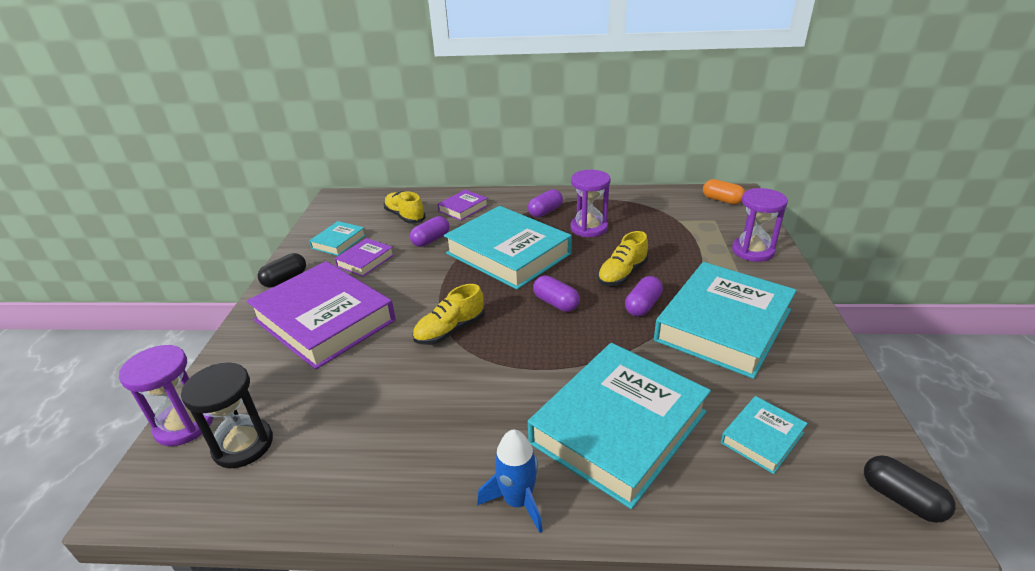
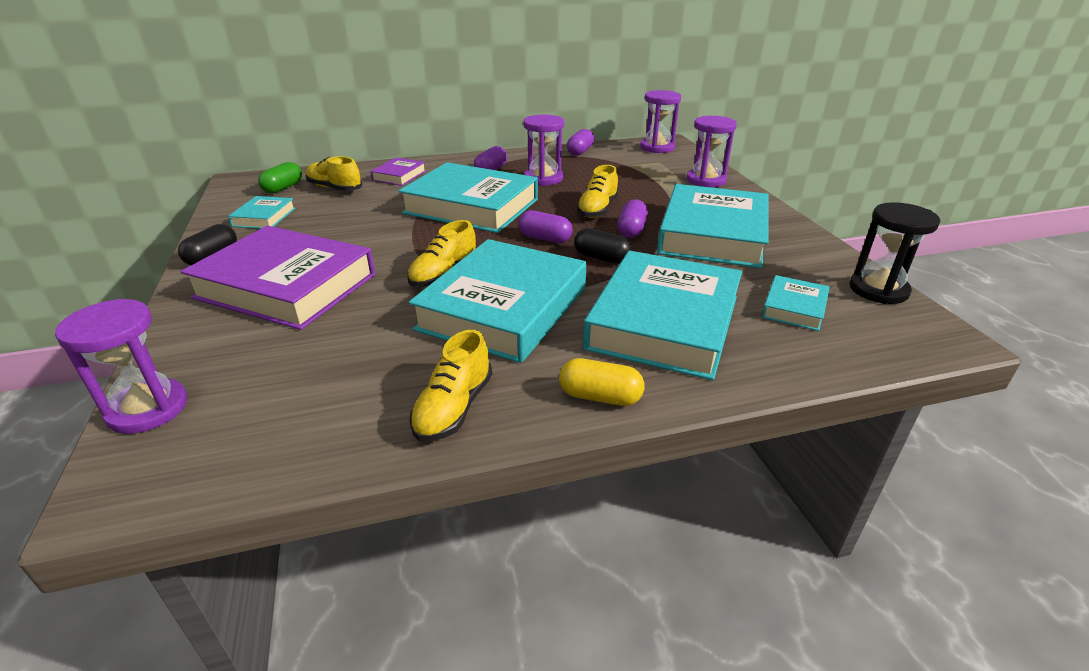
camera: 20 degrees left, 0 degrees up
(243, 445) = (244, 412): black hourglass -> black hourglass (878, 290)
(365, 260) = (308, 229): purple book -> none
(366, 211) = (283, 188): none -> green capsule
(392, 481) = (453, 408): none -> yellow shoe
(431, 240) = (377, 204): purple capsule -> purple capsule (580, 151)
(482, 379) = (503, 308): none -> turquoise book
(518, 501) = (600, 396): blue rocket -> yellow capsule
(722, 200) = (657, 147): orange capsule -> purple hourglass
(901, 499) = (926, 328): black capsule -> black capsule (601, 258)

